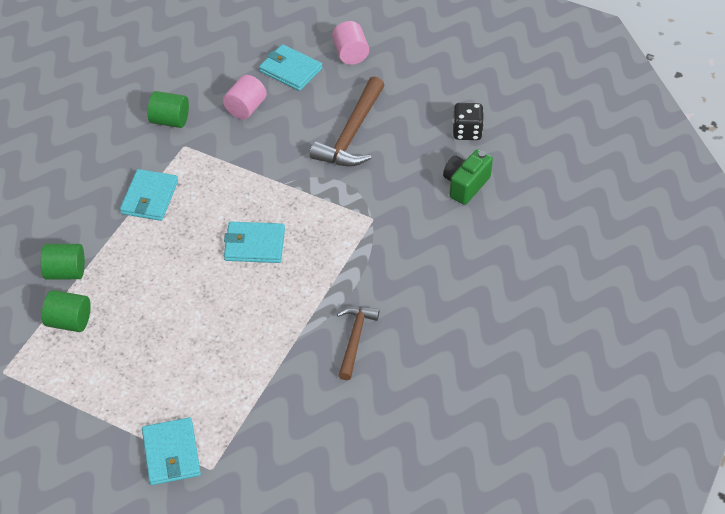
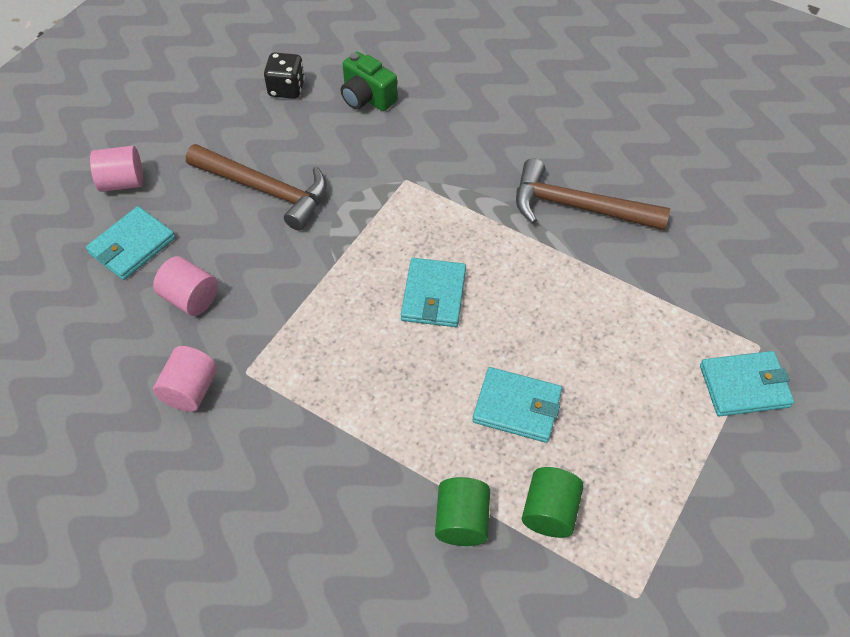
camera: 85 degrees left, 5 degrees up
(149, 197) = (336, 415): turquoise wallet -> turquoise wallet (517, 407)
(170, 120) = (190, 390): green cylinder -> pink cylinder
(355, 339) = (578, 207): brown hammer -> brown hammer, size x1.57

